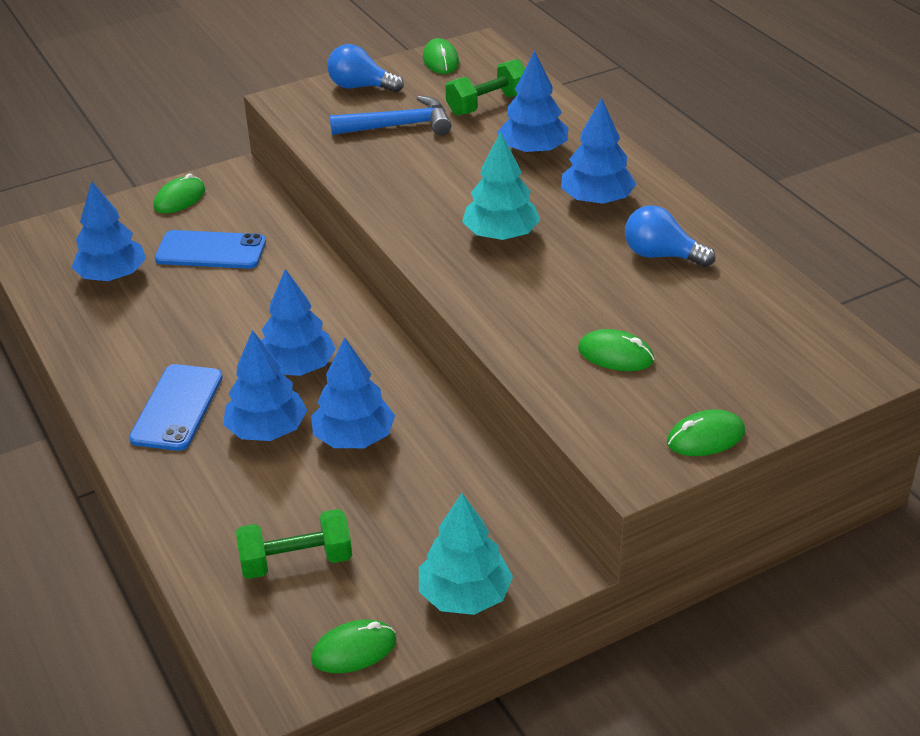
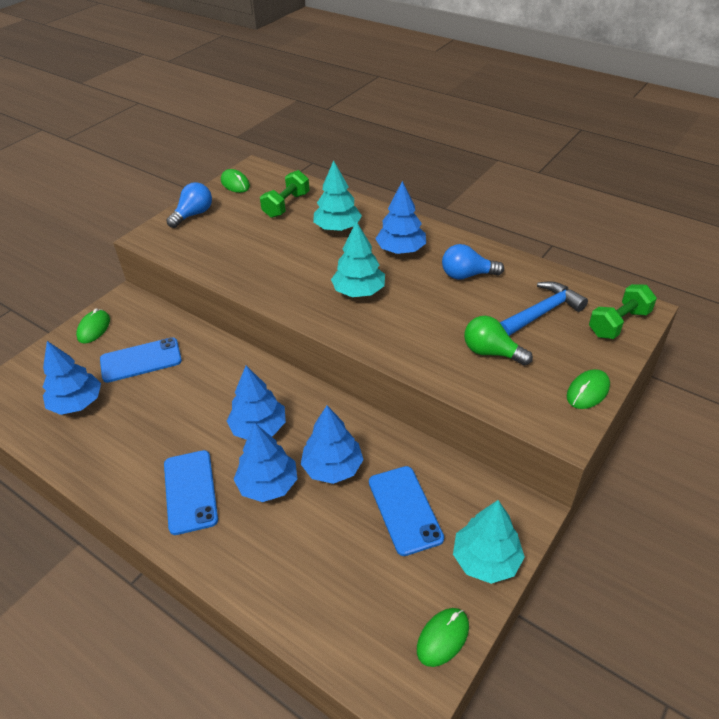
camera: 25 degrees left, 5 degrees up
(296, 562) = (356, 582): green dumbbell -> green dumbbell (618, 323)
(360, 87) = (193, 214): blue light bulb -> blue light bulb turned 135 degrees clockwise
(399, 126) = (238, 235): blue hammer -> blue hammer (542, 312)
(407, 511) = (405, 509): none -> blue phone
(533, 150) = (337, 228): blue tree -> turquoise tree
(615, 355) = (491, 352): green mouse -> green light bulb

